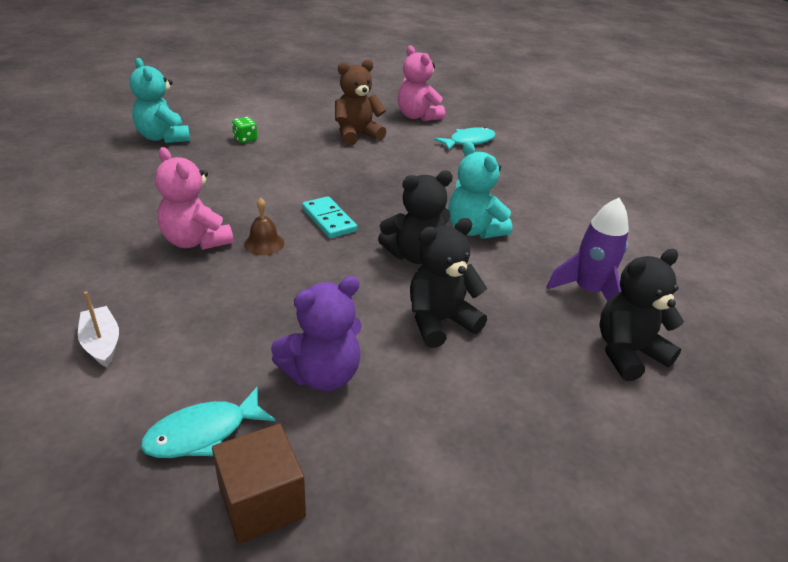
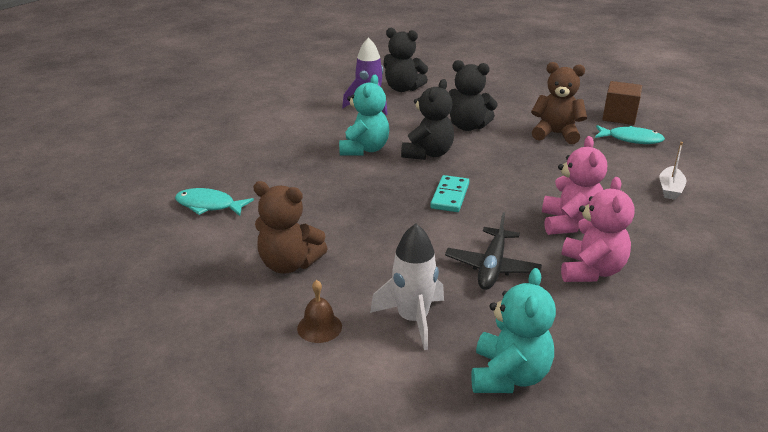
camera: 130 degrees left, 5 degrees down
(228, 182) = (492, 267): none -> black plane
(245, 139) = (413, 319): green dice -> white rocket
(264, 243) = (519, 200): brown bell -> brown bell (319, 327)
(322, 374) = (556, 134): purple teddy bear -> brown teddy bear
(415, 255) = (428, 154): black teddy bear -> black teddy bear turned 90 degrees clockwise
(417, 116) = (179, 257): pink teddy bear -> pink teddy bear (590, 270)

